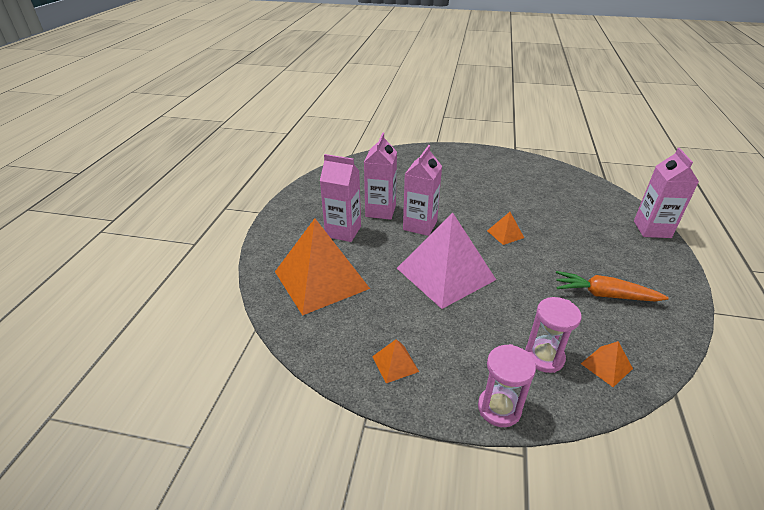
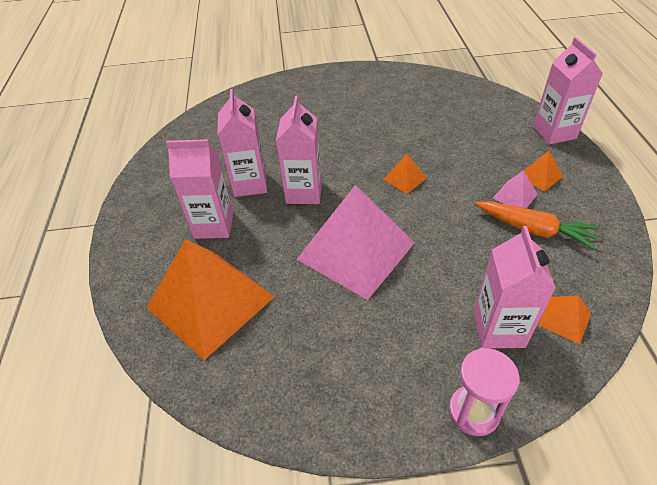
camera: 15 degrees left, 10 degrees up
(395, 364) = (339, 392): orange pyramid -> orange pyramid (539, 176)
(544, 357) = (498, 329): pink hourglass -> pink carton
(597, 267) = (515, 196): none -> pink pyramid
(604, 295) = (534, 229): orange carrot -> orange carrot turned 150 degrees counterclockwise

